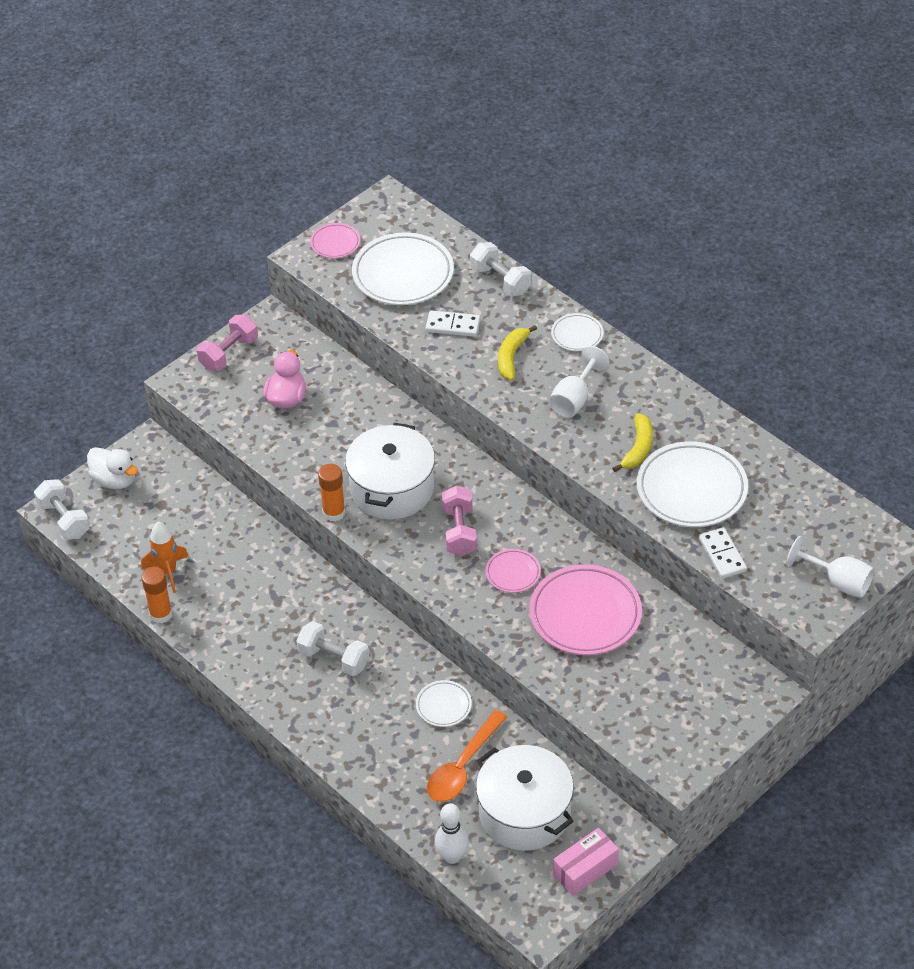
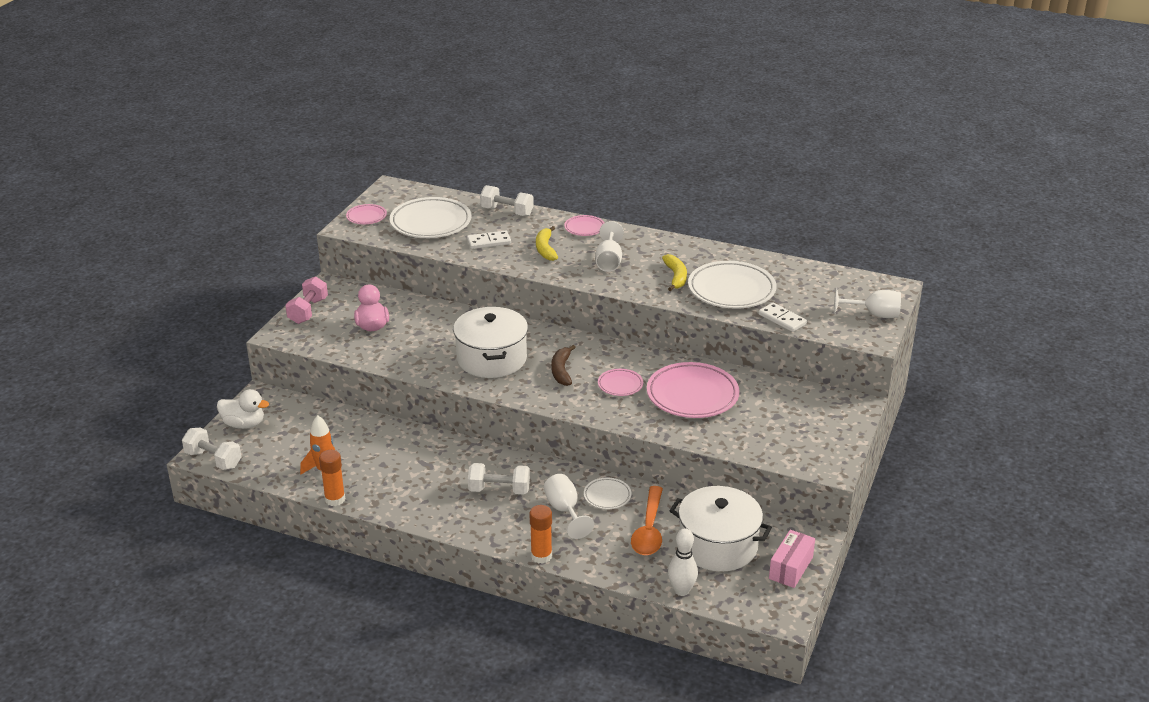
camera: 25 degrees left, 15 degrees down
(334, 513) = (455, 383): orange glue stick -> orange glue stick (541, 556)
(388, 710) = (565, 511): none -> white goblet
(459, 531) = (561, 371): pink dumbbell -> brown banana
(577, 335) = (584, 228): white plate -> pink plate

